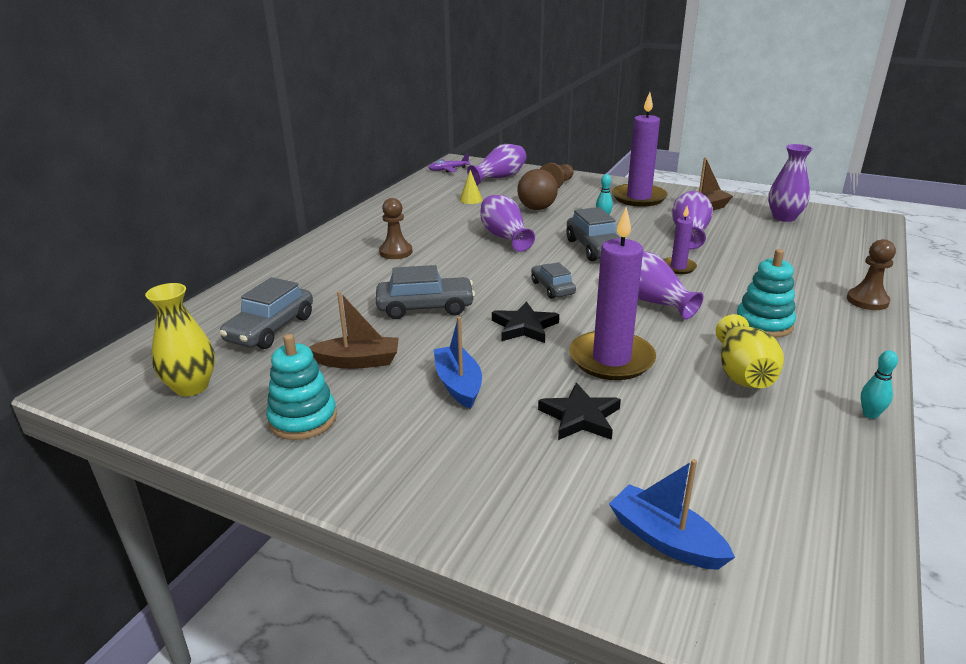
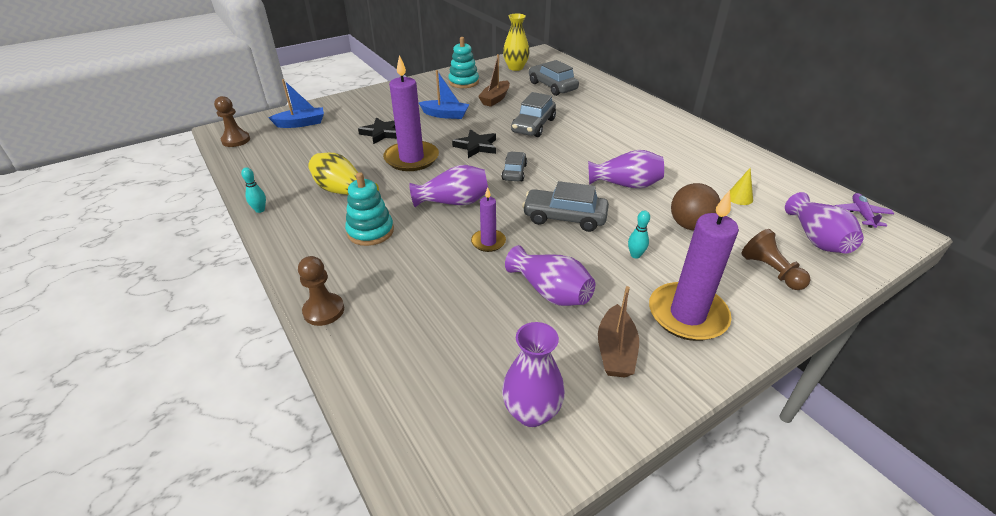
camera: 120 degrees right, 10 degrees up
(396, 252) = (629, 135): brown pawn -> brown pawn (236, 140)
(552, 288) = (514, 172): grey car -> grey car turned 90 degrees counterclockwise

